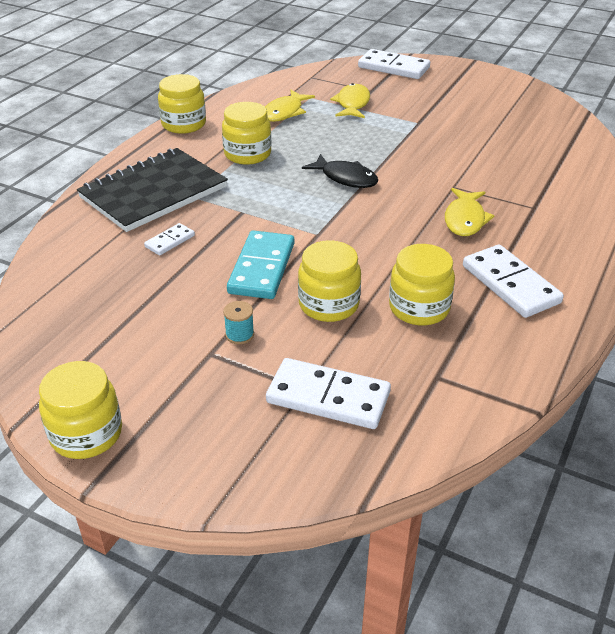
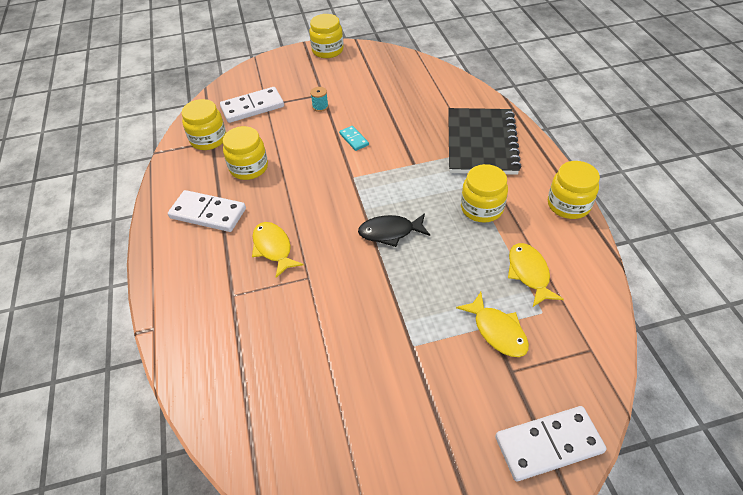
camera: 140 degrees right, 10 degrees up
(170, 241) = (420, 124): white domino -> none
(261, 268) = (354, 139): turquoise domino -> turquoise domino, size x0.52
(328, 304) = (297, 142): yellow jar -> yellow jar (208, 139)

